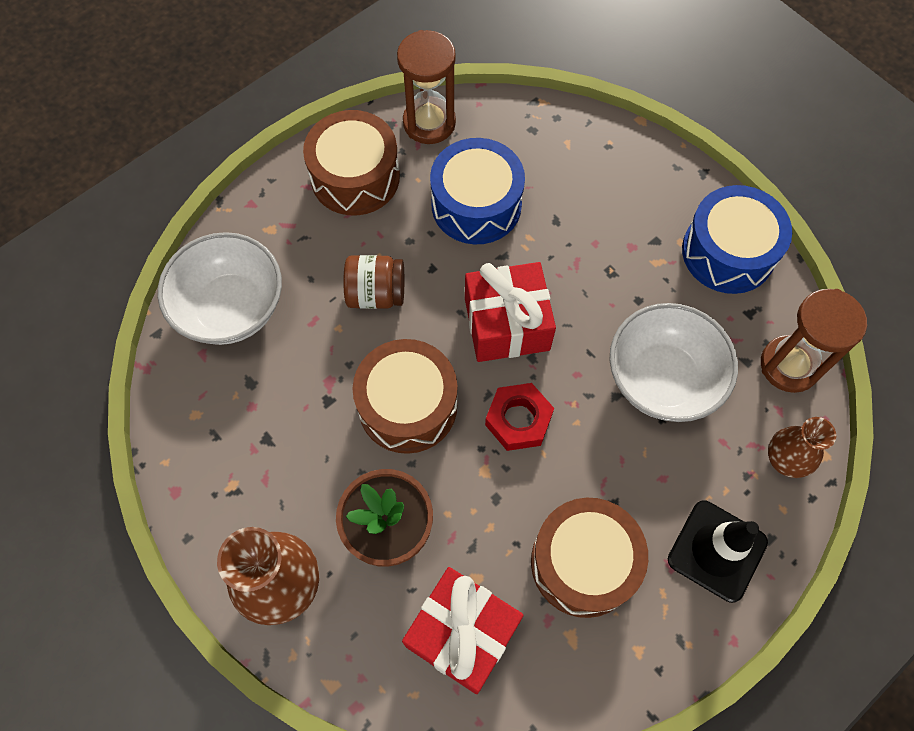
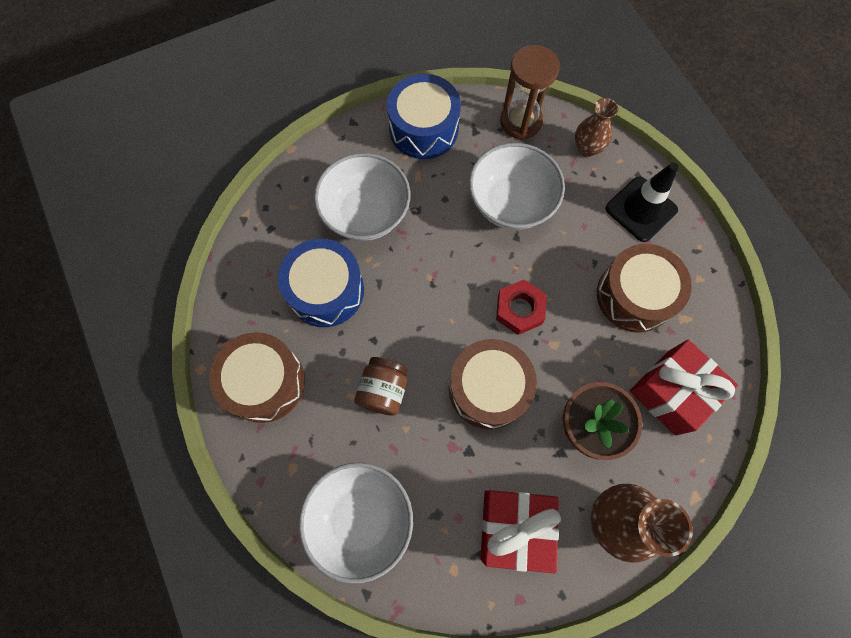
camera: 75 degrees left, 5 degrees up
(429, 123) = (233, 307): brown hourglass -> none
(507, 324) = (439, 296): red gift -> red gift (514, 528)
(587, 219) = (366, 213): none -> white bowl

